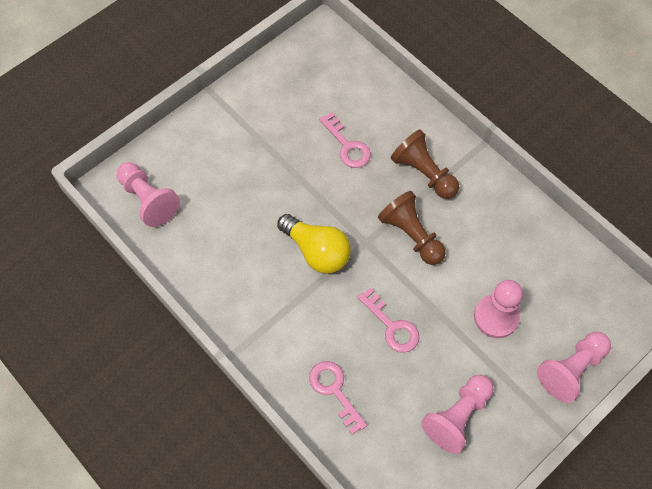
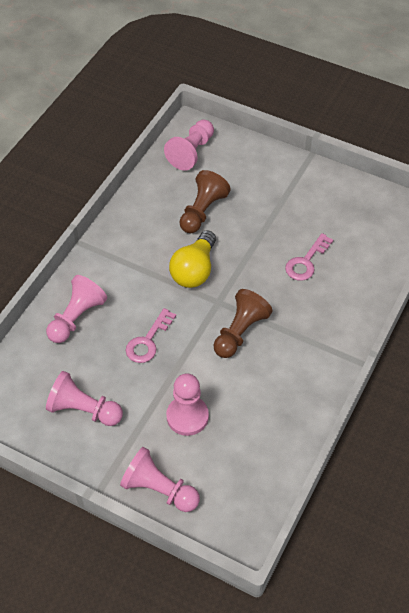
camera: 70 degrees right, 10 degrees down
(334, 391) = (76, 318): pink key -> pink pawn
(424, 173) = (307, 325): brown pawn -> brown pawn (202, 211)

